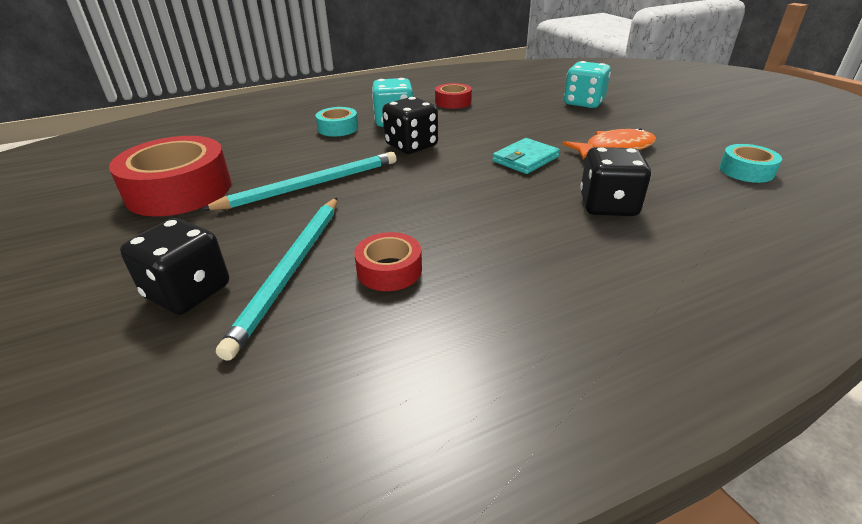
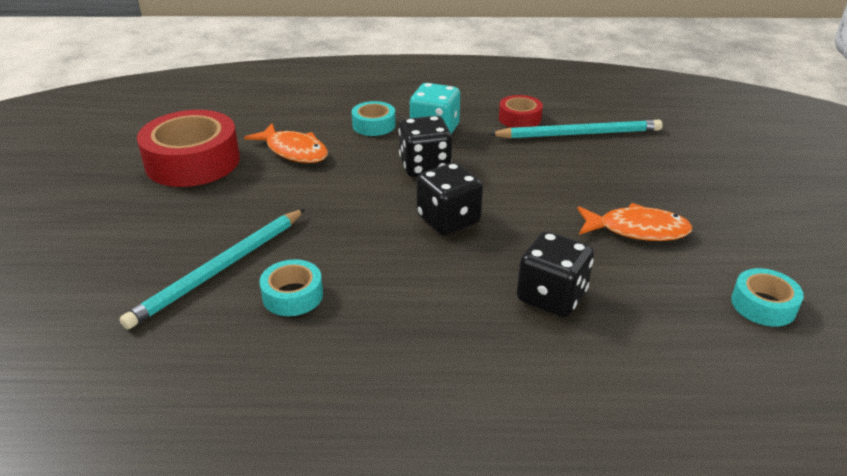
camera: 25 degrees right, 0 degrees up
(188, 292) = (138, 263): black dice -> black dice (448, 220)
(280, 160) = (294, 151): none -> orange fish
(311, 185) = (299, 187): turquoise pencil -> turquoise pencil (579, 134)
(389, 270) = (293, 295): red tape -> turquoise tape
(525, 159) = (524, 215): turquoise wallet -> none
(583, 103) = (671, 157): turquoise dice -> none

